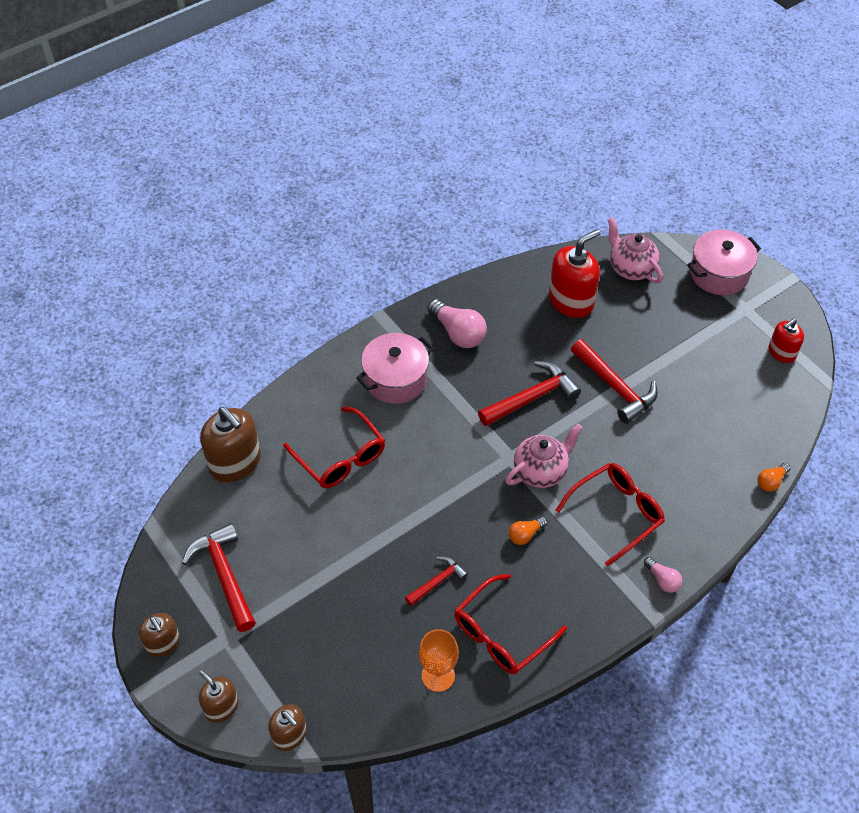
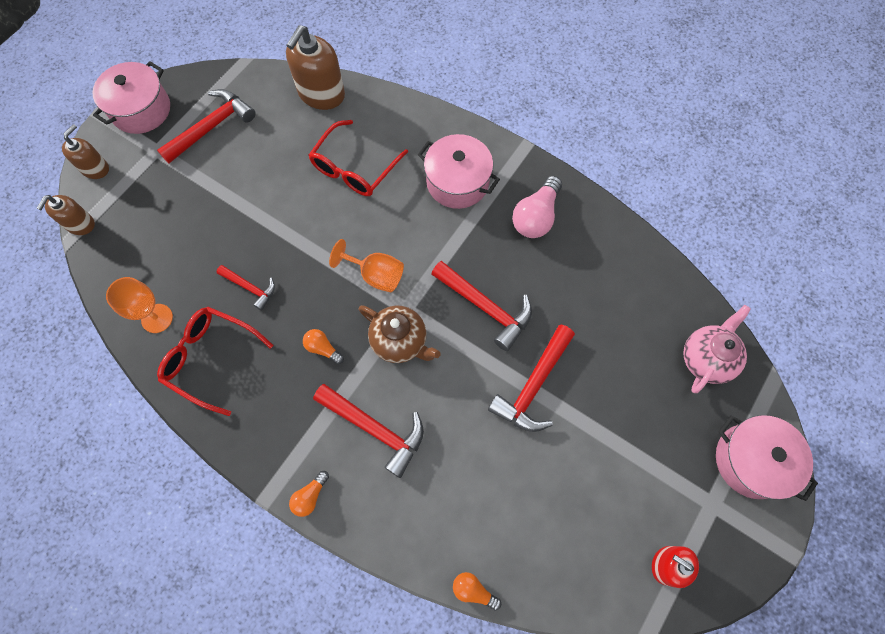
camera: 70 degrees right, 15 degrees up
(163, 643) = (141, 110): brown soap dispenser -> pink pot
(466, 472) = (375, 275): none -> orange goblet
(541, 471) = (400, 342): pink teapot -> brown teapot
(571, 301) = (628, 309): red soap dispenser -> none
(616, 513) = (375, 429): red glasses -> red hammer
(662, 580) = (310, 496): pink light bulb -> orange light bulb

